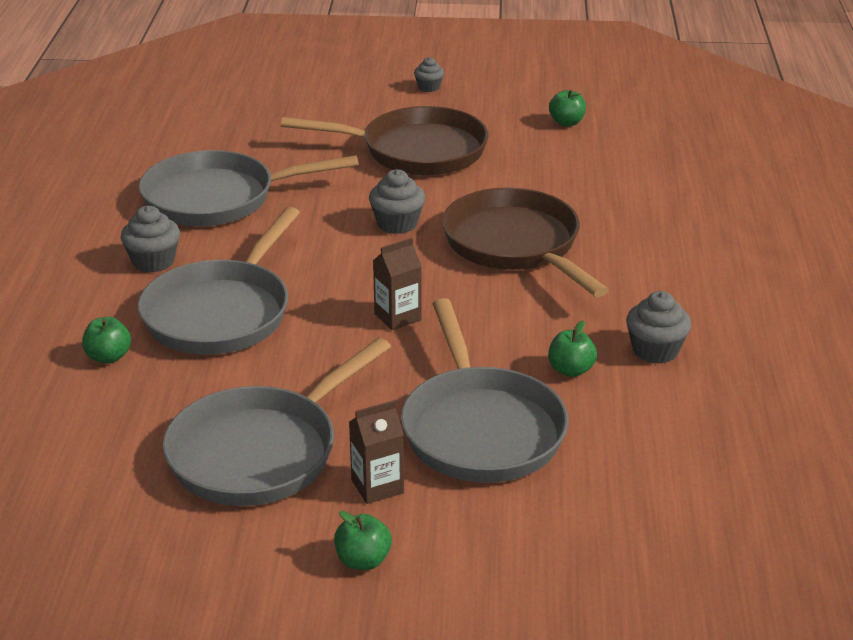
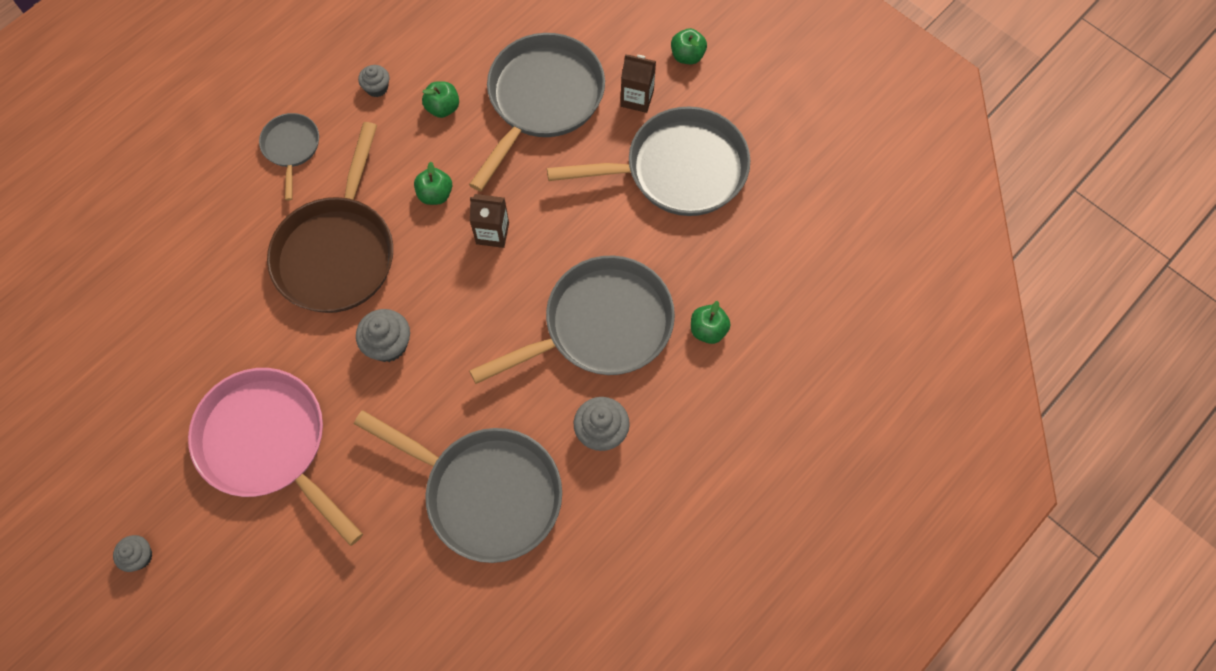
camera: 140 degrees left, 35 degrees up
(415, 151) = (269, 444): brown pan -> pink pan
(566, 123) = (107, 391): green apple -> green apple (435, 194)
(655, 350) = (377, 88): grey cupcake -> grey cupcake, size x0.63
(658, 277) = (291, 148): none -> grey pan

